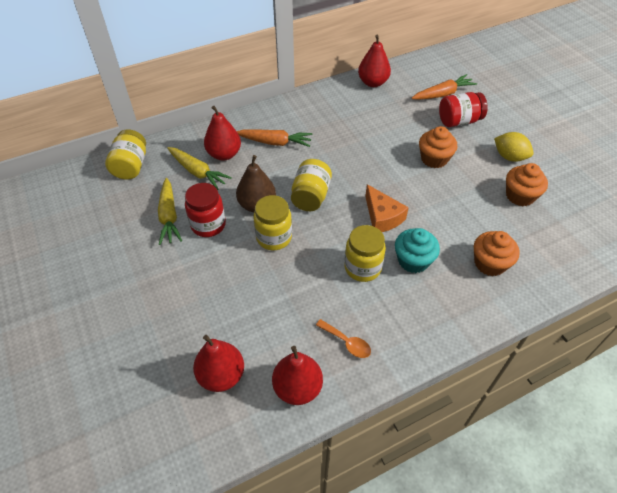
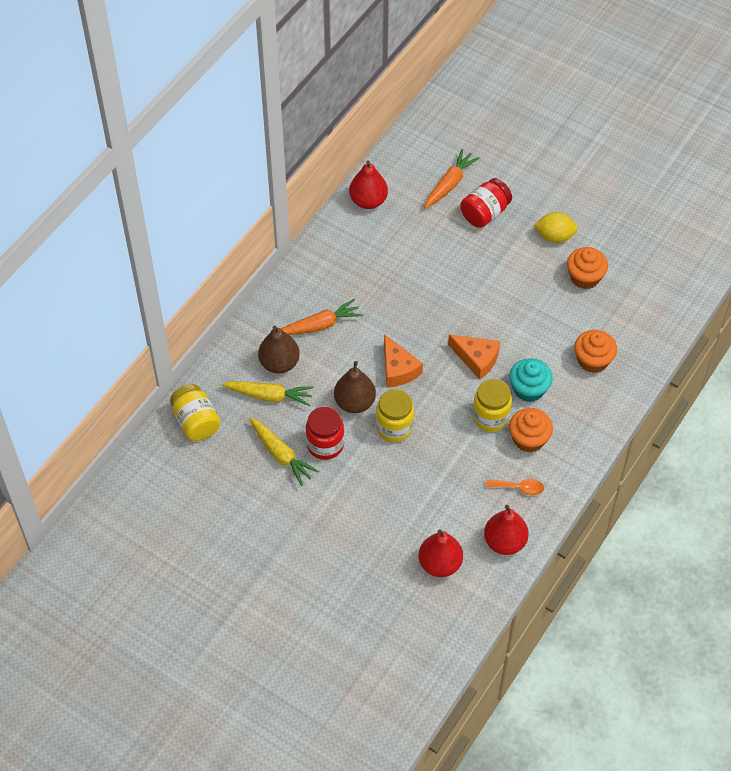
camera: 30 degrees left, 5 degrees up
(224, 154) = (279, 363): red pear -> brown pear
(311, 196) = (398, 369): yellow jar -> orange cheese
(434, 159) = (486, 271): orange cupcake -> orange cupcake (528, 439)

